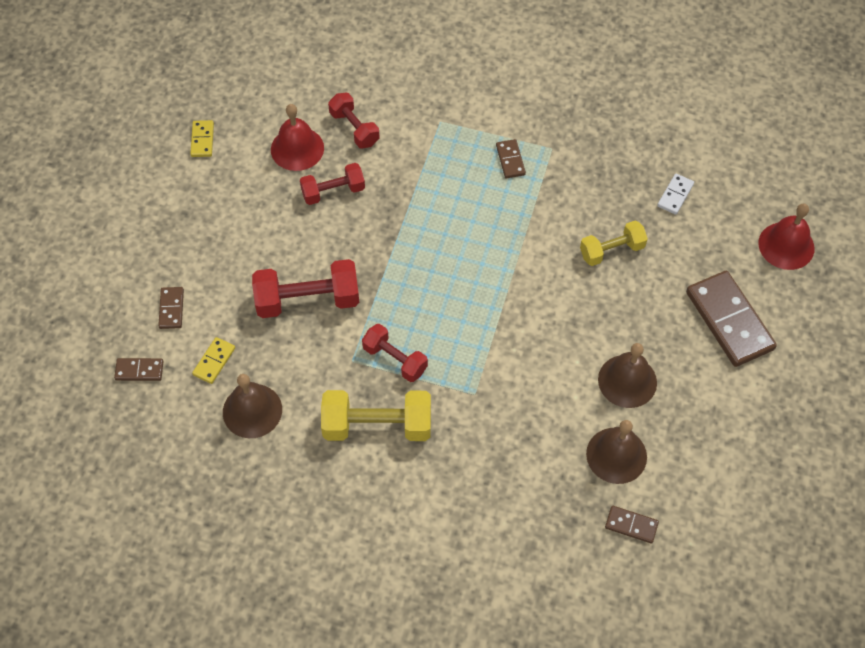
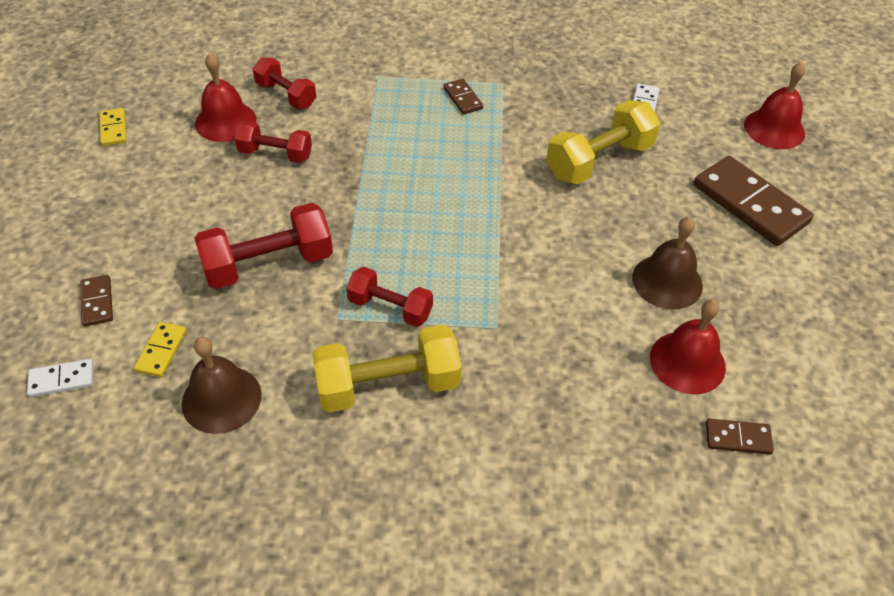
camera: 15 degrees left, 10 degrees down
(139, 370) = (62, 379): brown domino -> white domino
(333, 191) = (275, 154): red dumbbell -> red dumbbell turned 45 degrees clockwise
(611, 250) = (599, 161): yellow dumbbell -> yellow dumbbell, size x1.59
(616, 455) = (687, 362): brown bell -> red bell

